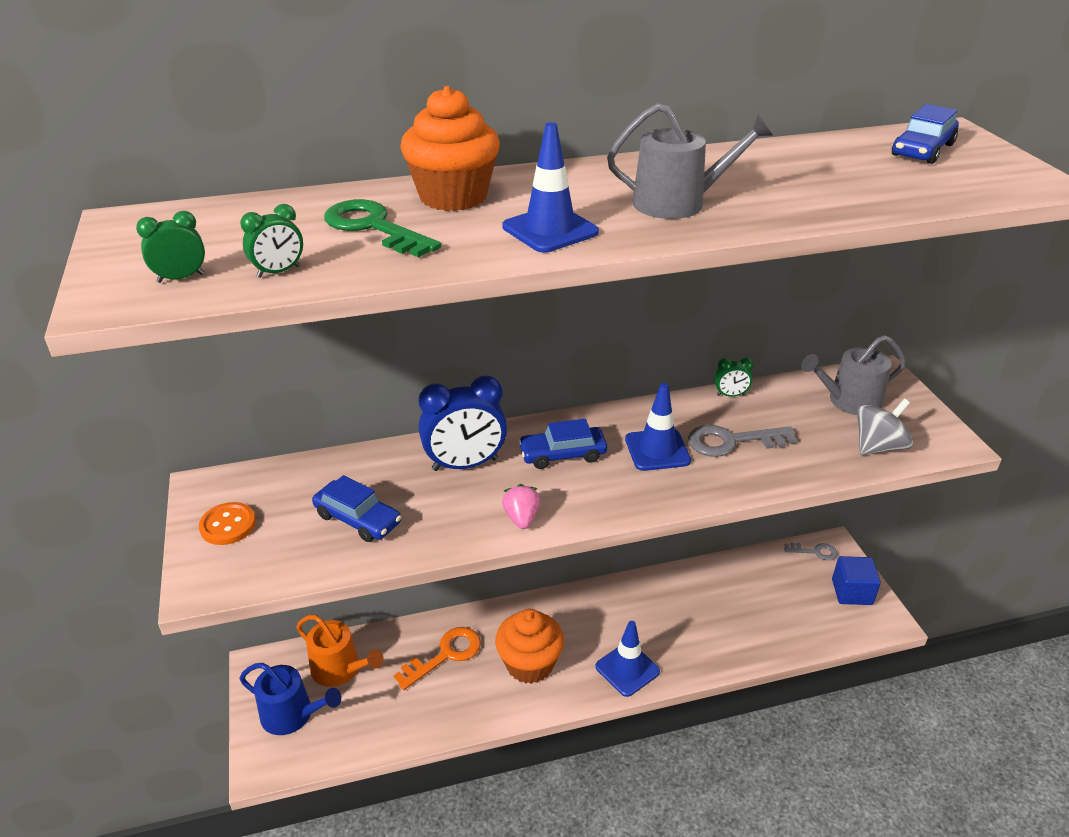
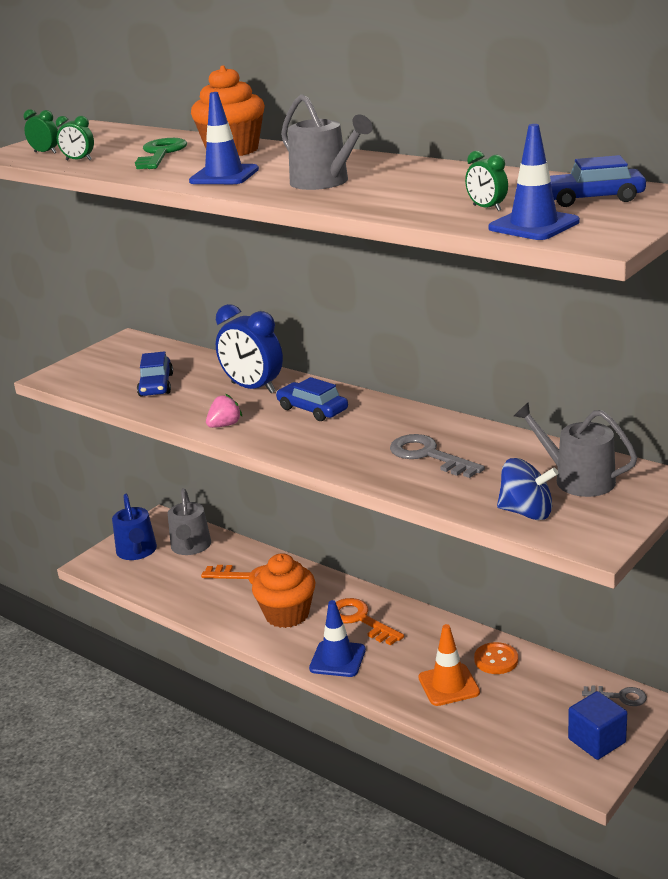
camera: 55 degrees right, 10 degrees down
(228, 525) = (104, 359): orange button -> orange button (496, 660)
(340, 669) = (190, 547): orange watering can -> grey watering can
(589, 623) = (360, 620): none -> orange key
(657, 450) = (371, 435): blue traffic cone -> blue traffic cone (534, 225)
(724, 625) = (448, 685): none -> orange traffic cone
(730, 395) = (494, 433): green clock -> green clock (487, 208)
(814, 551) = (619, 696): grey key -> grey key turned 45 degrees counterclockwise
(878, 447) = (526, 512): grey spinning top -> blue spinning top

